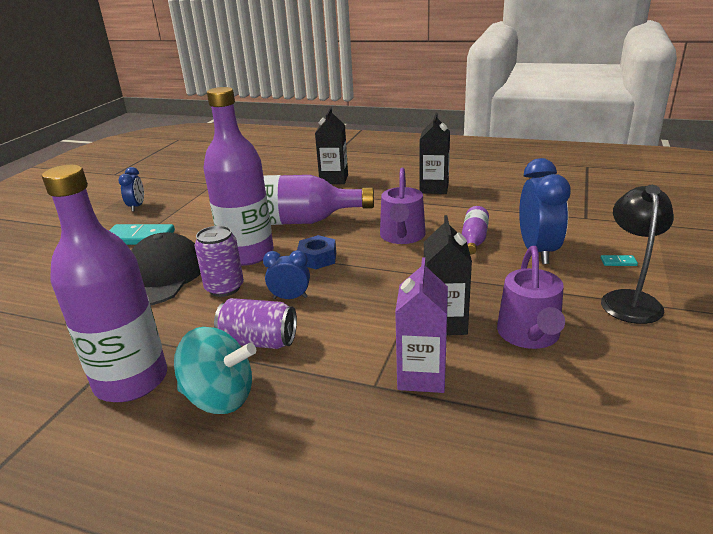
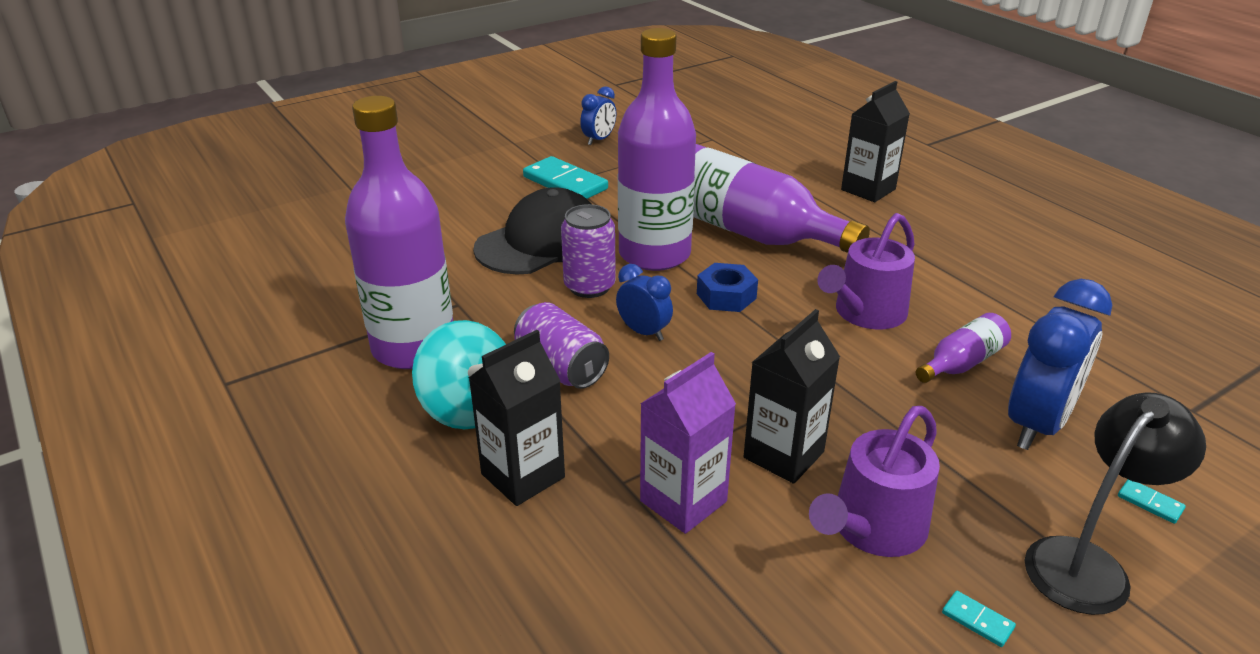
camera: 35 degrees right, 5 degrees up
(434, 188) = (997, 259): black carton -> black carton (523, 476)
(623, 350) = (977, 620): none -> turquoise domino

